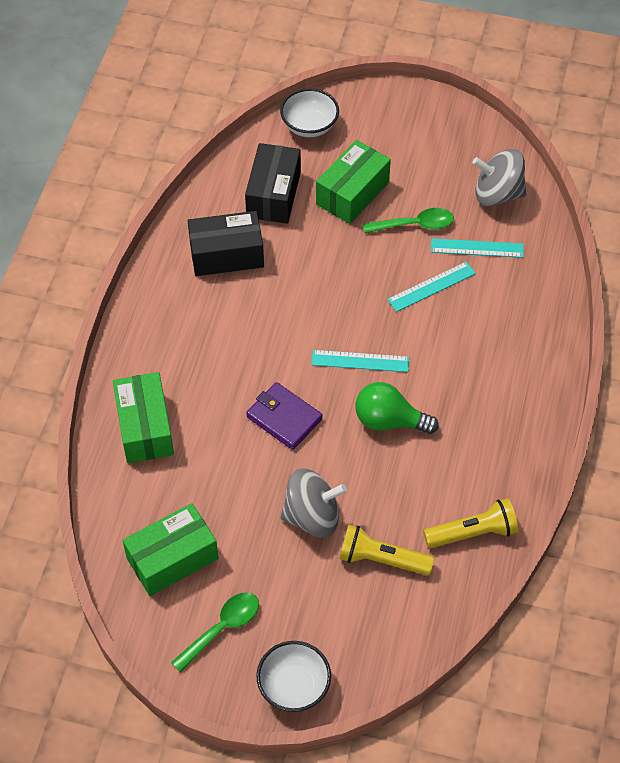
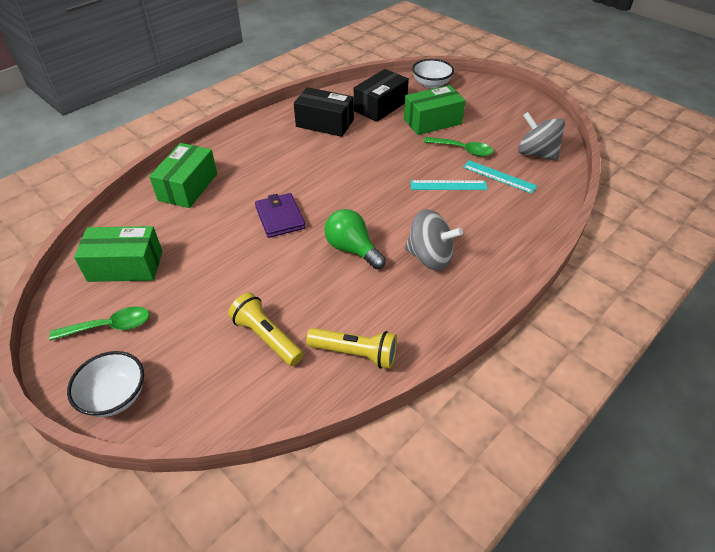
camera: 30 degrees right, 10 degrees down
(312, 516) = (243, 284): grey spinning top -> grey spinning top (429, 257)
(360, 361) = (361, 207): turquoise ruler -> none

